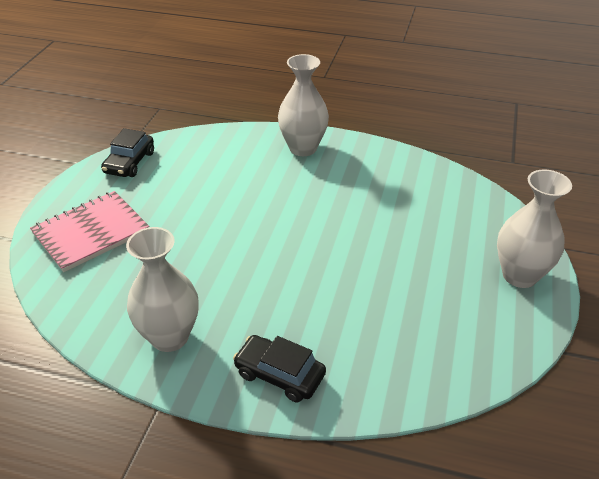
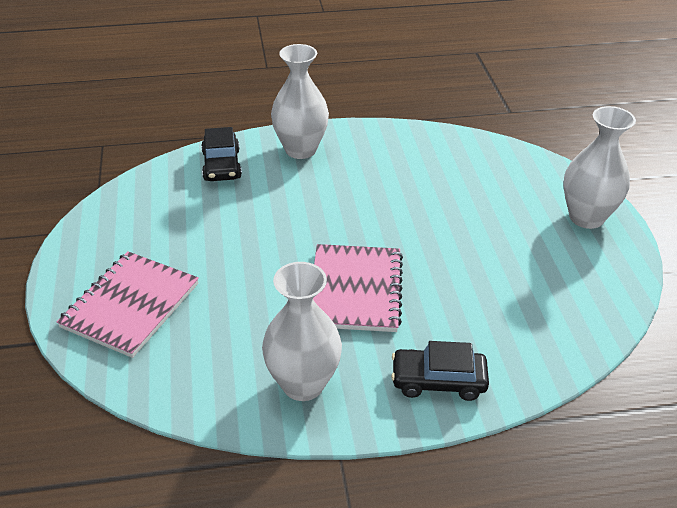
camera: 25 degrees left, 0 degrees up
(129, 162) = (116, 216): black car -> black car (221, 165)
(265, 275) = (355, 290): none -> pink notebook

